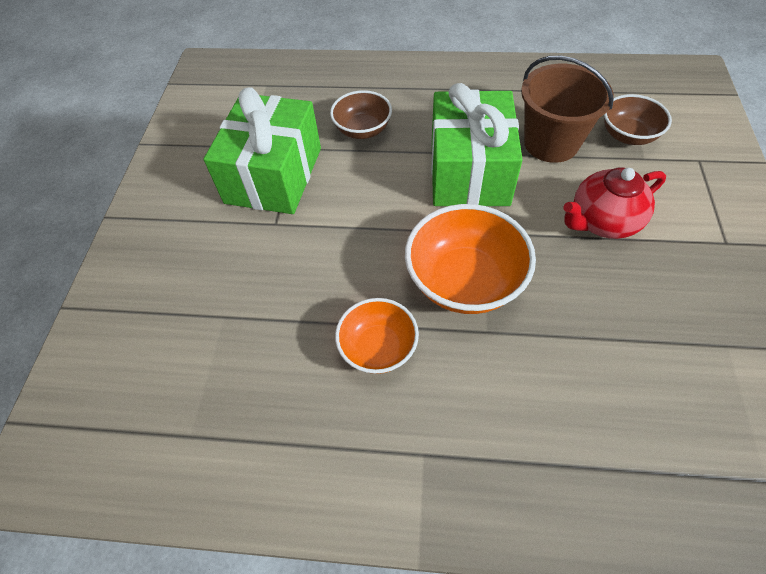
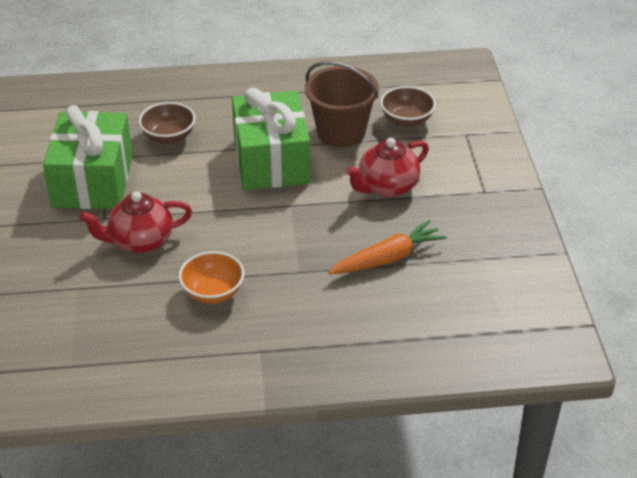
camera: 15 degrees left, 15 degrees down
(307, 260) = (140, 241): none -> red teapot
(465, 281) = (277, 240): orange bowl -> none
(601, 328) = (388, 258): none -> orange carrot

